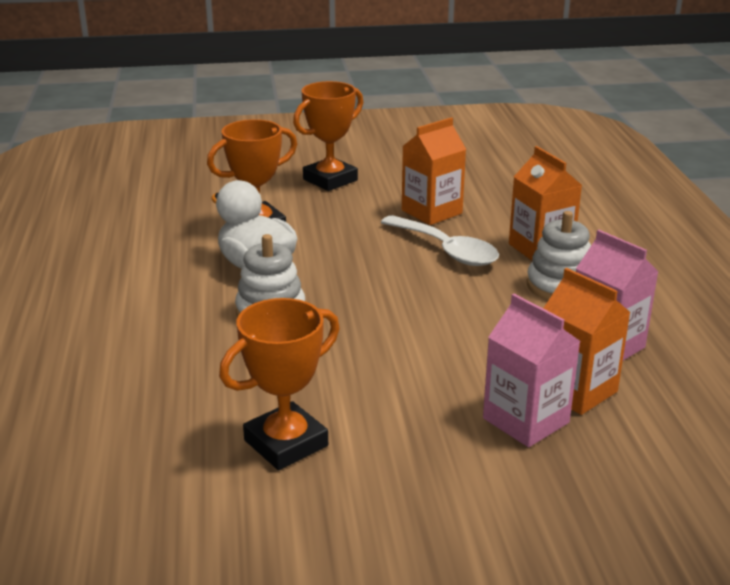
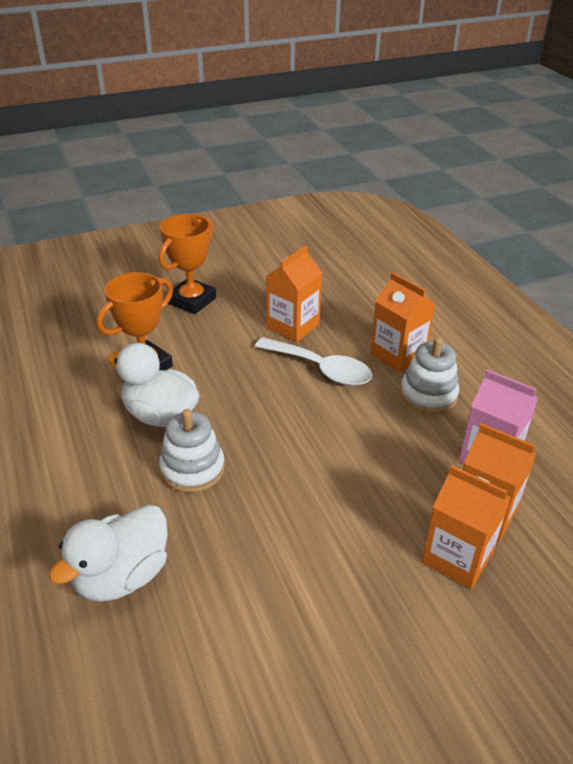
camera: 15 degrees left, 10 degrees up
(164, 381) = (122, 576): none -> white duck
(286, 443) = (262, 631): orange trophy -> none
(526, 420) = (457, 557): pink carton -> orange carton

